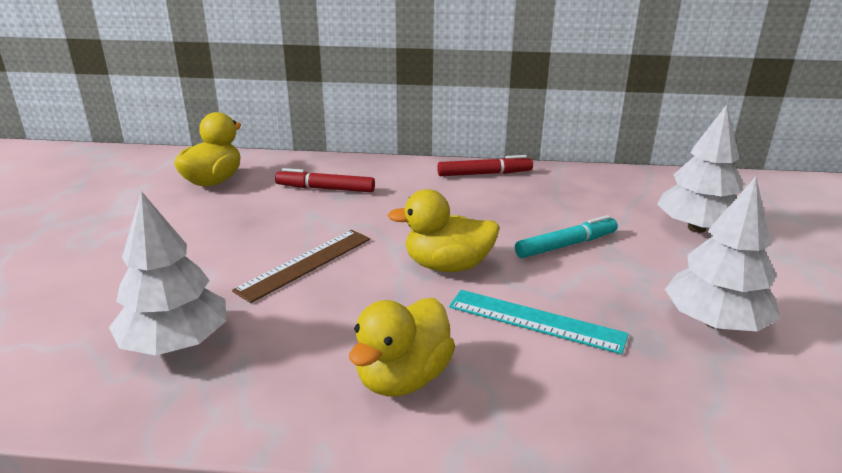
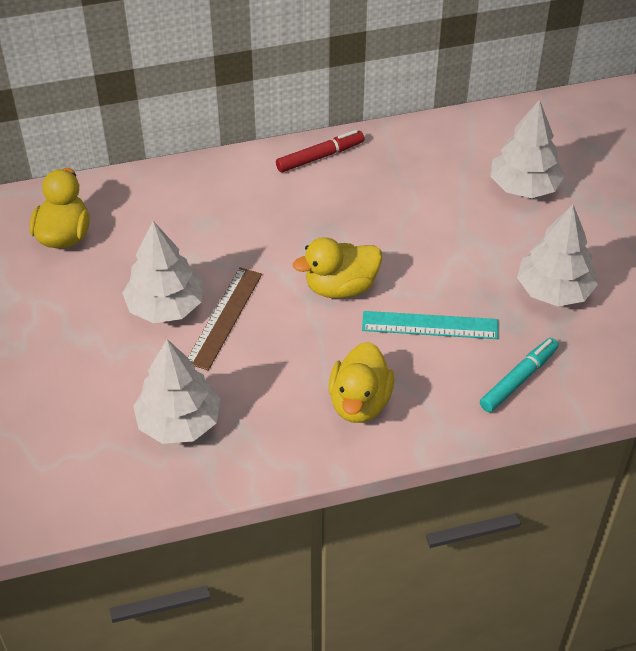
camera: 20 degrees left, 20 degrees up
(254, 244) = (165, 307): none -> white tree
(325, 189) = (181, 218): red marker -> none
(566, 245) = (426, 237): turquoise marker -> turquoise marker (518, 379)

